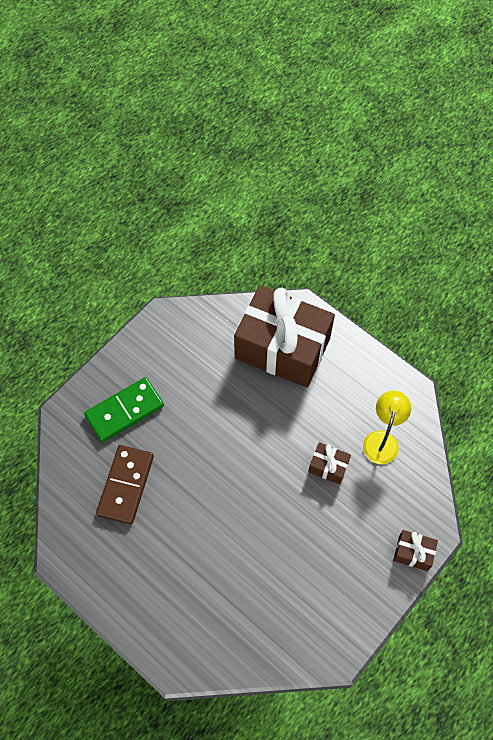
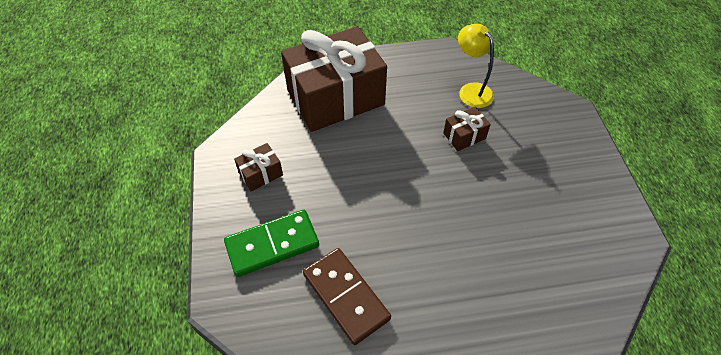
camera: 50 degrees left, 10 degrees down
(124, 411) = (272, 245): green domino -> green domino turned 60 degrees clockwise
(413, 553) = (581, 132): brown gift -> brown gift (260, 174)

